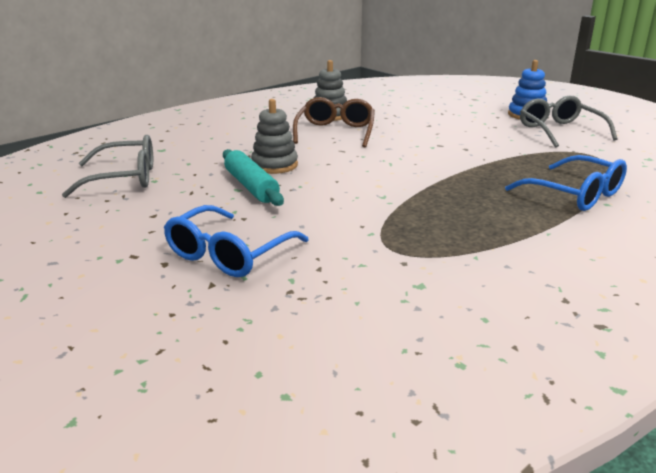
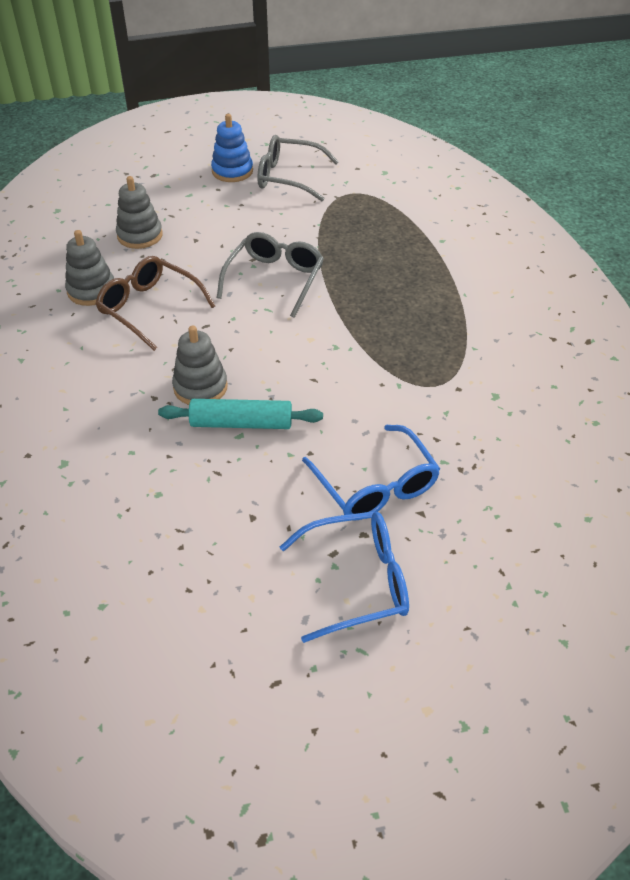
camera: 60 degrees left, 20 degrees up
(124, 178) = (128, 518): grey glasses -> grey glasses (275, 279)
(405, 111) = (140, 235): none -> grey stacking toy
(575, 194) = (416, 245): blue glasses -> blue glasses (357, 581)

